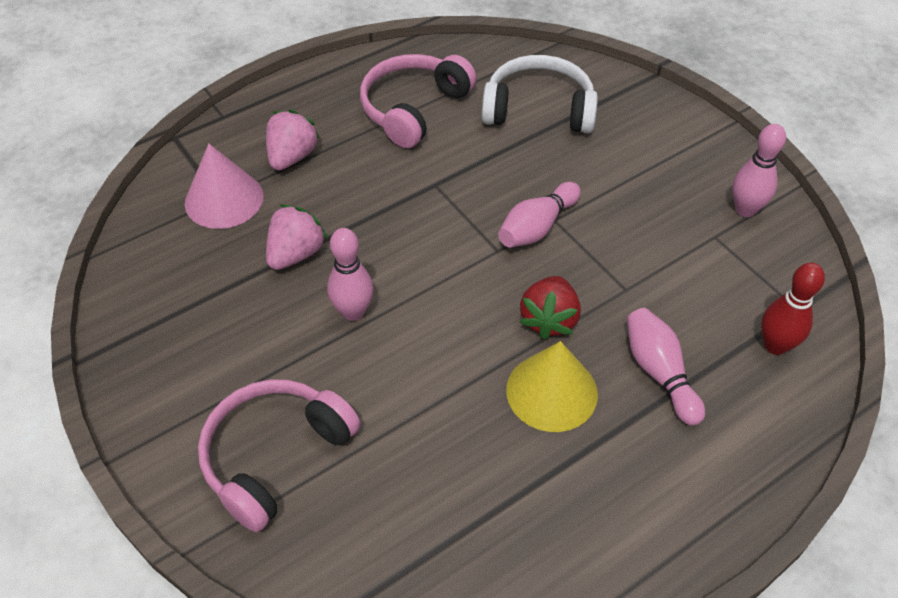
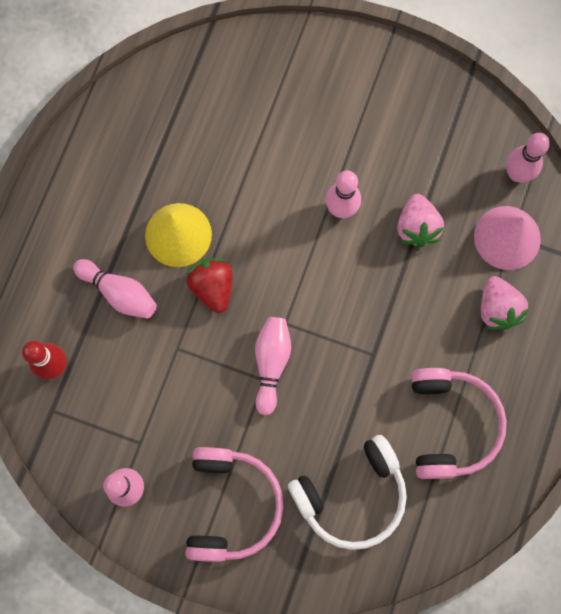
camera: 145 degrees right, 25 degrees up
(155, 241) = (517, 174): none -> pink bowling pin
(275, 456) = (307, 90): pink headphones -> pink headphones (231, 505)

